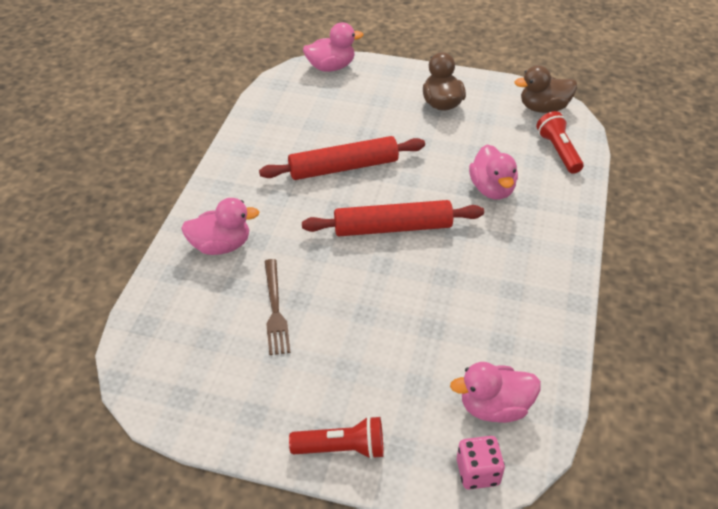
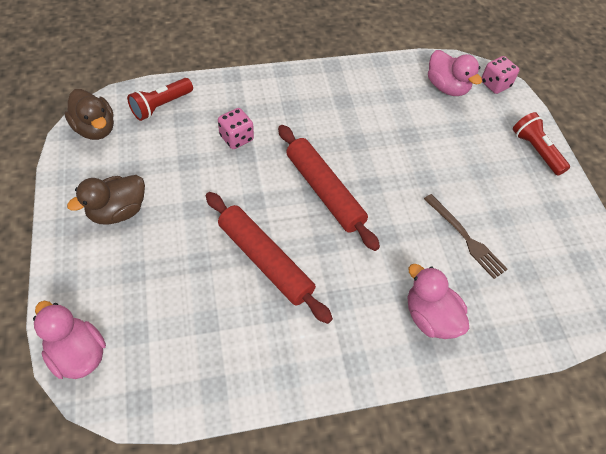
camera: 120 degrees left, 10 degrees up
(275, 309) = (465, 238): brown fork -> brown fork turned 90 degrees clockwise
(492, 189) = (236, 138): pink duck -> pink dice

